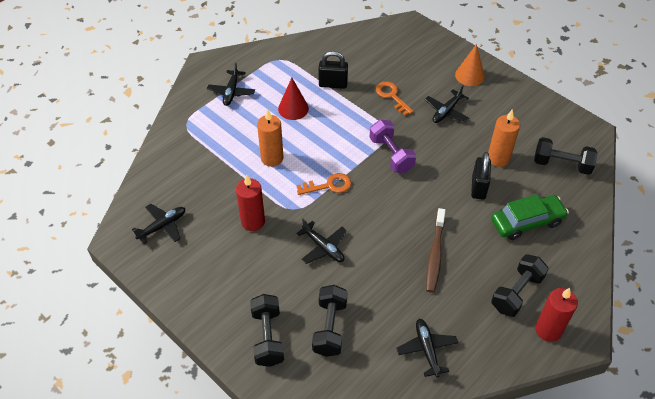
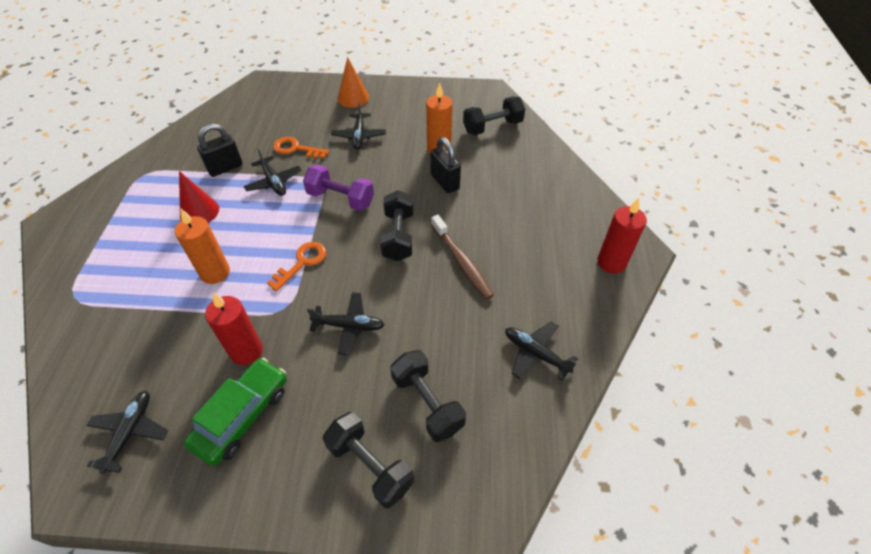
camera: 40 degrees left, 0 degrees up
(231, 92) = (109, 233): black plane -> black plane (274, 182)
(516, 293) = (558, 249): black dumbbell -> black dumbbell (398, 236)
(527, 222) = (510, 186): green car -> green car (242, 415)

